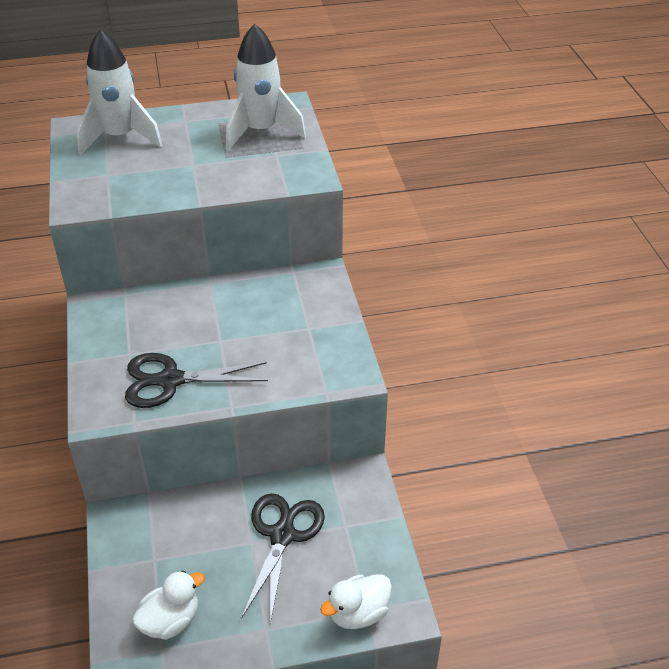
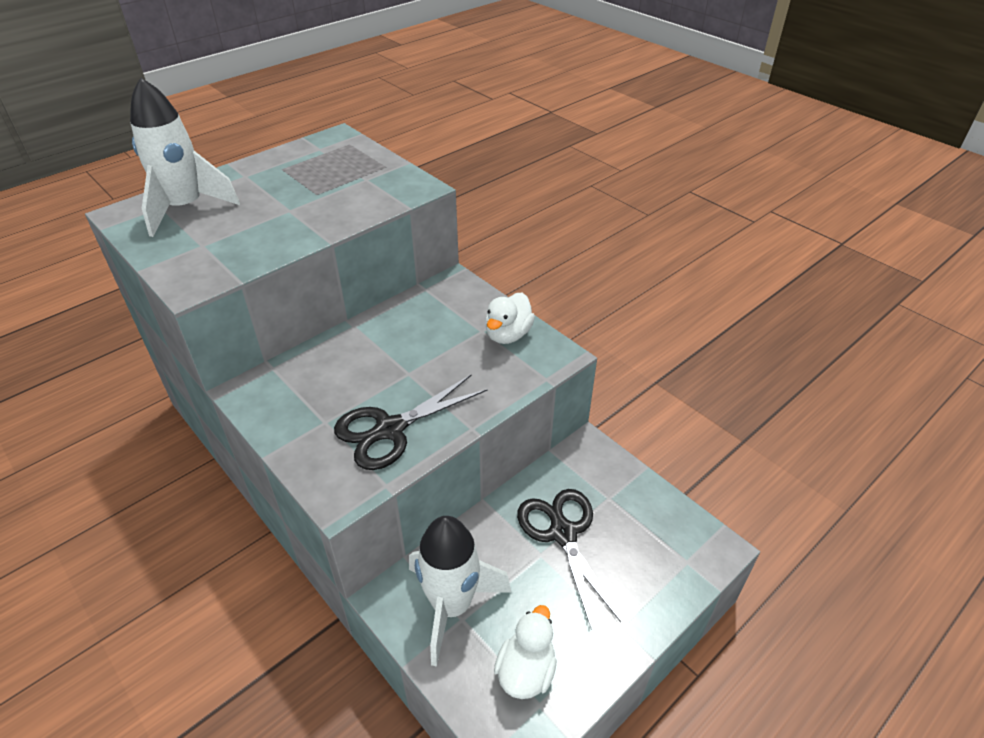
camera: 30 degrees left, 0 degrees up
(261, 131) = (332, 164): white rocket -> white rocket (451, 606)
(358, 613) = (682, 568): white duck -> white duck (508, 335)

